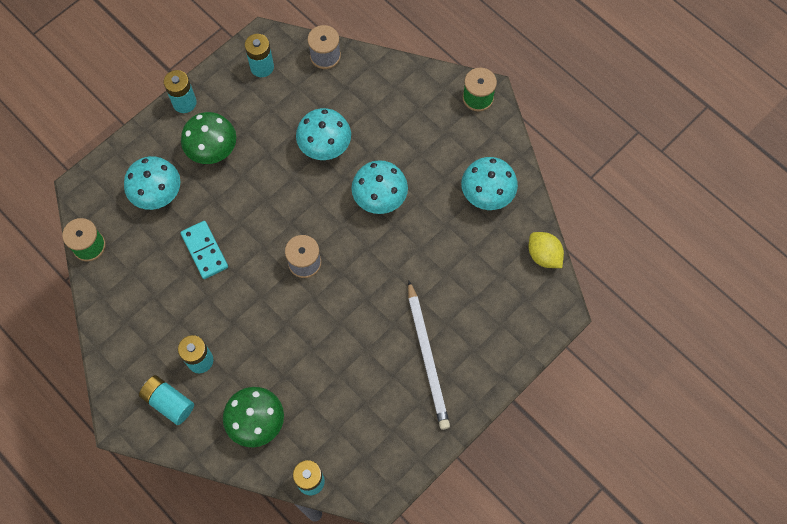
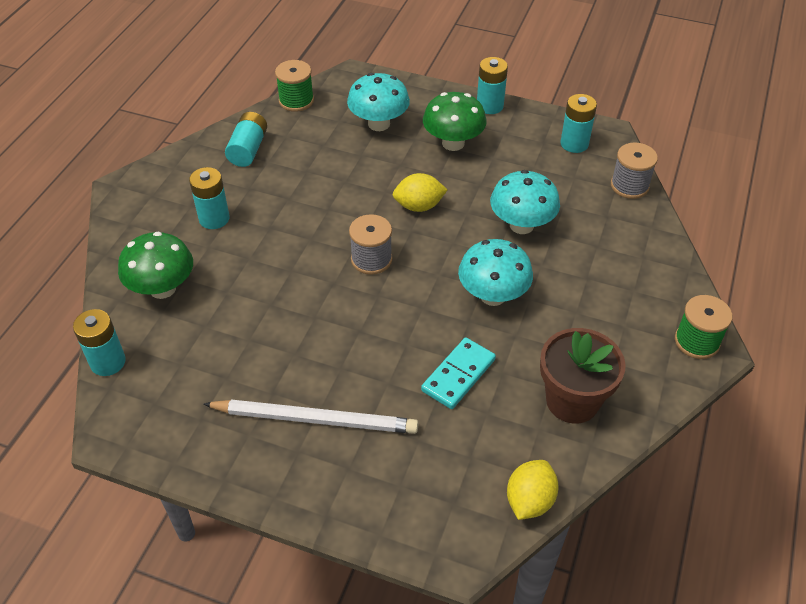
camera: 65 degrees right, 20 degrees down
(168, 402) = (157, 212): turquoise battery -> turquoise battery (248, 149)
(205, 250) = (338, 178): turquoise domino -> turquoise domino (458, 375)
(268, 206) = (419, 206): none -> yellow lemon
(427, 356) = (314, 419): white pencil -> white pencil turned 135 degrees counterclockwise
(487, 194) = (572, 401): turquoise mushroom -> brown flower pot

